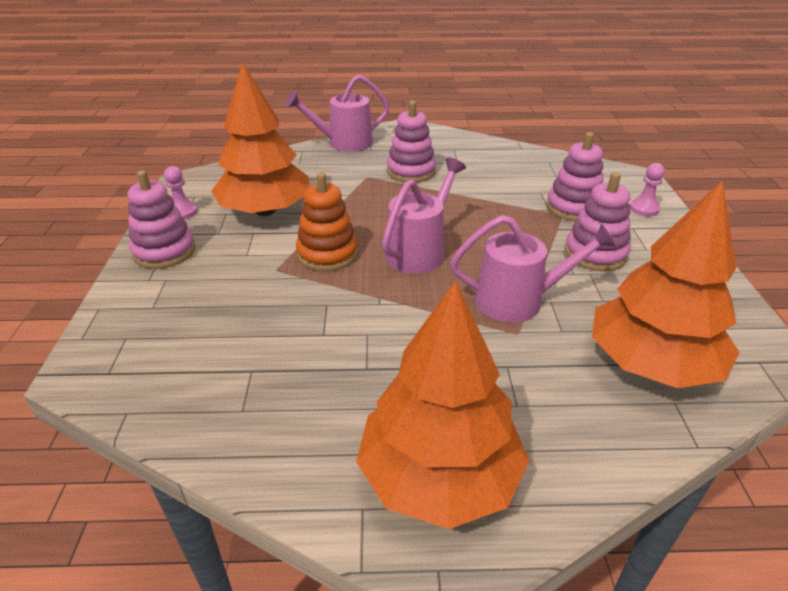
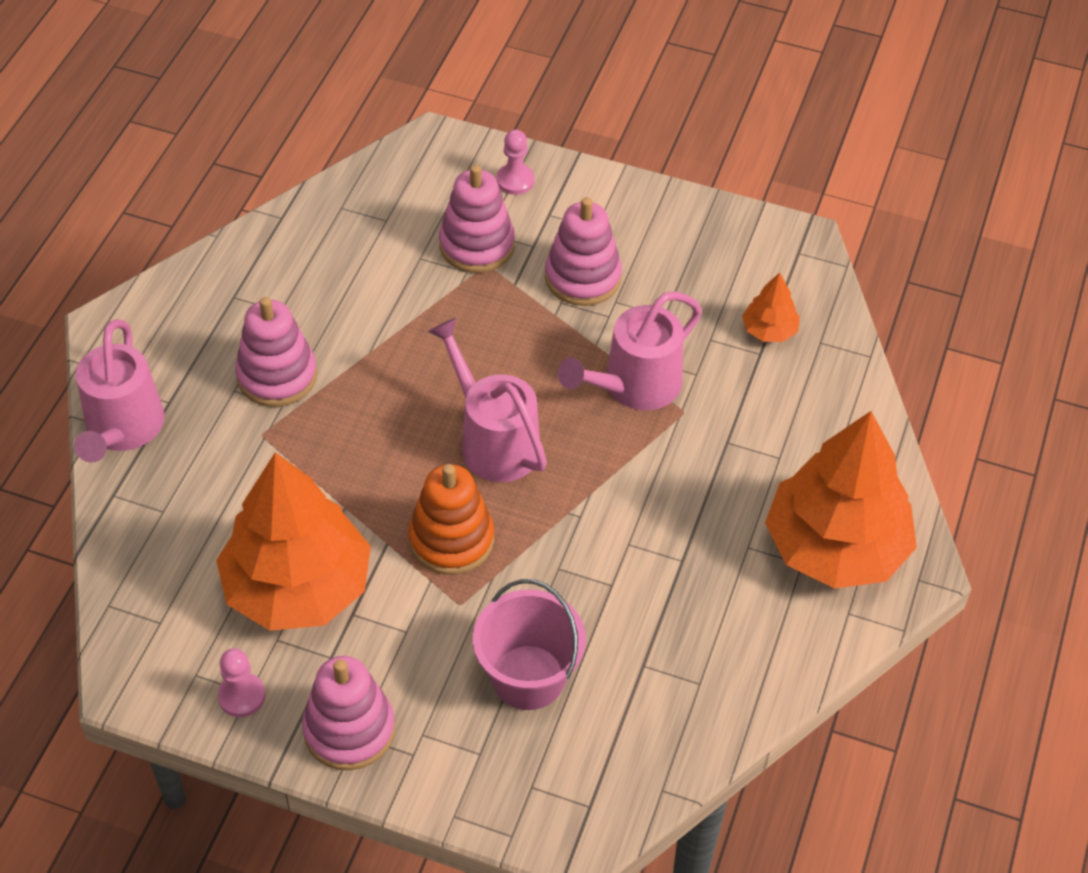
camera: 70 degrees left, 15 degrees up
(223, 313) = (528, 677): none -> pink bucket
(519, 301) = (633, 387): pink watering can -> pink watering can turned 150 degrees counterclockwise
(651, 363) = (769, 330): orange tree -> orange tree, size x0.42

